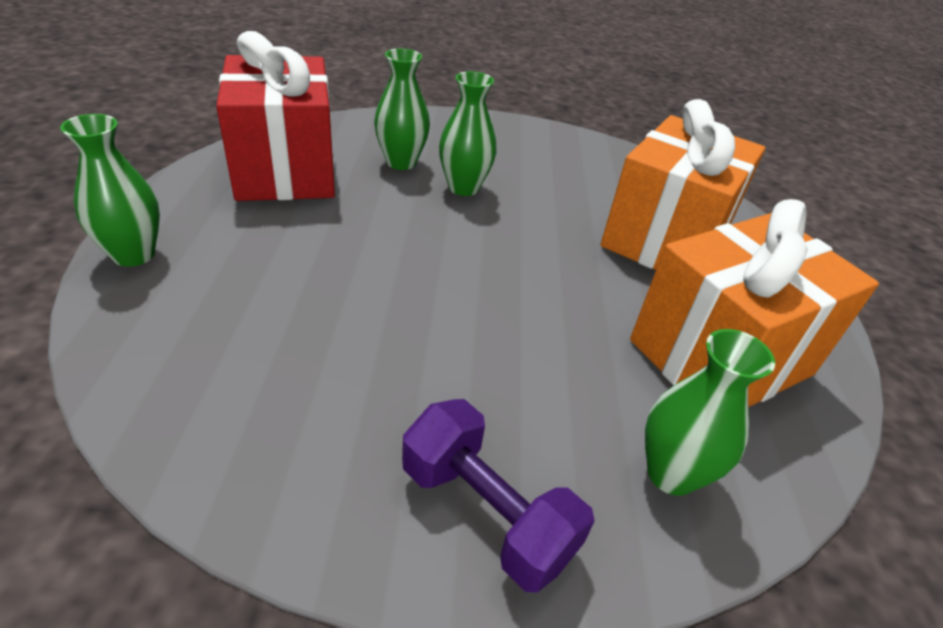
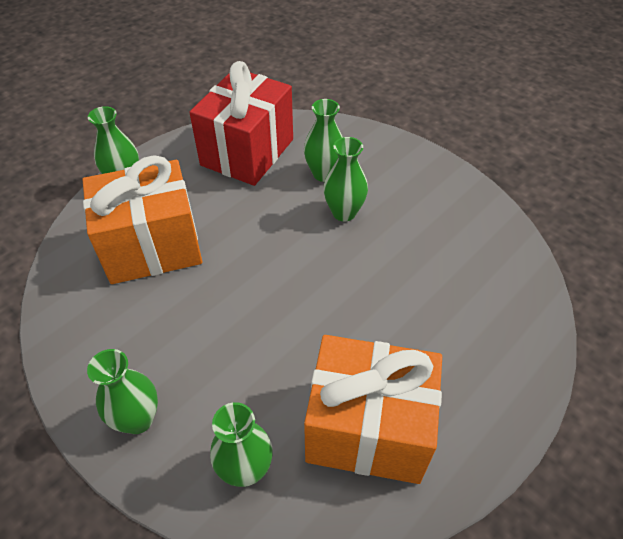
camera: 45 degrees right, 10 degrees up
(486, 512) = (138, 419): purple dumbbell -> green vase
(665, 239) = (446, 324): orange gift -> orange gift (152, 247)

